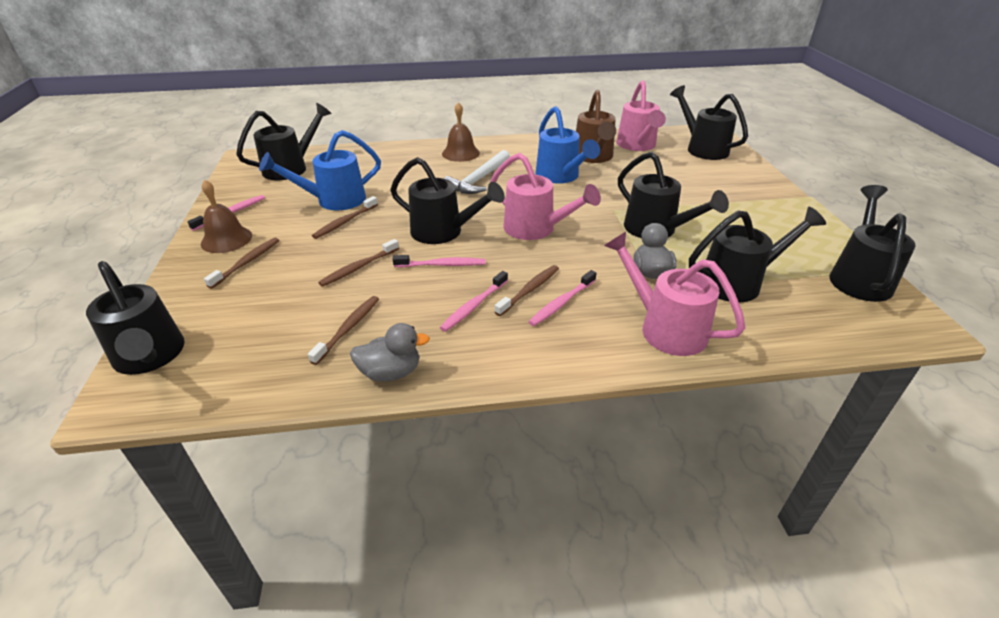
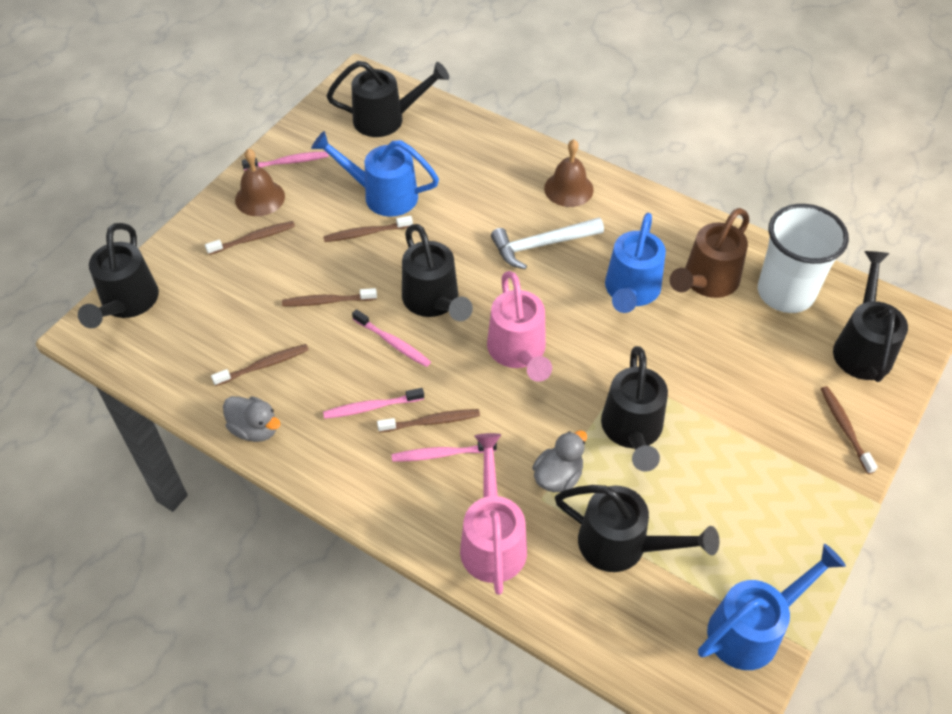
camera: 40 degrees right, 15 degrees up
(637, 145) = (785, 293): pink watering can -> white cup
(748, 178) = (845, 428): none -> brown toothbrush
(859, 277) = (752, 629): black watering can -> blue watering can

